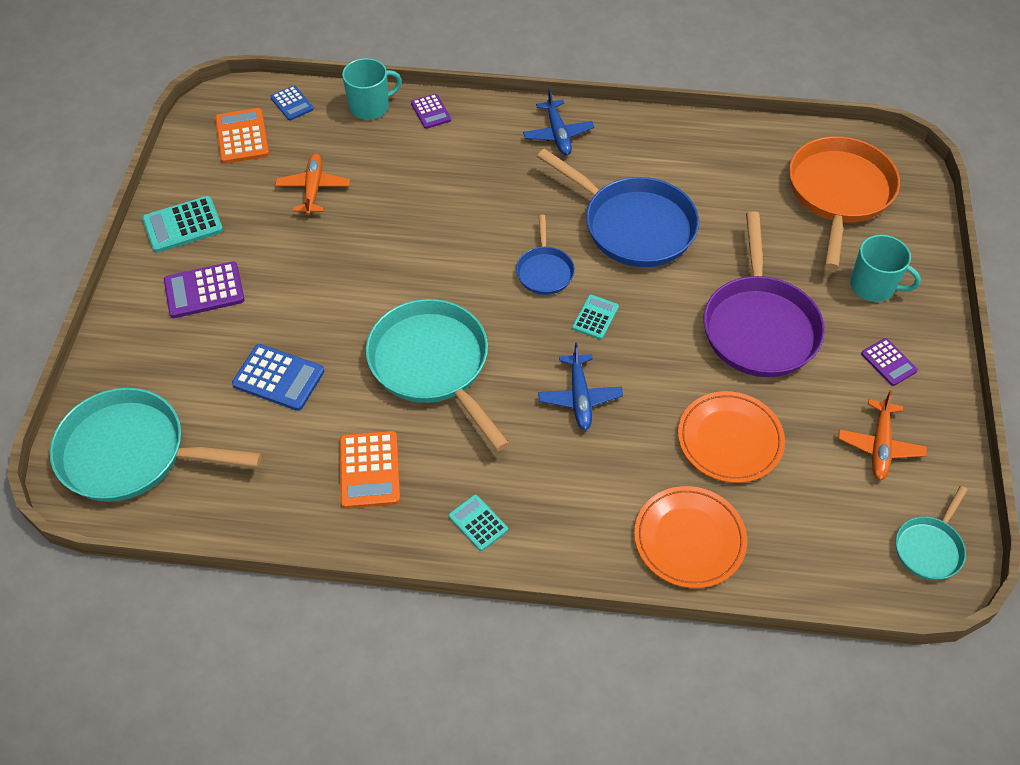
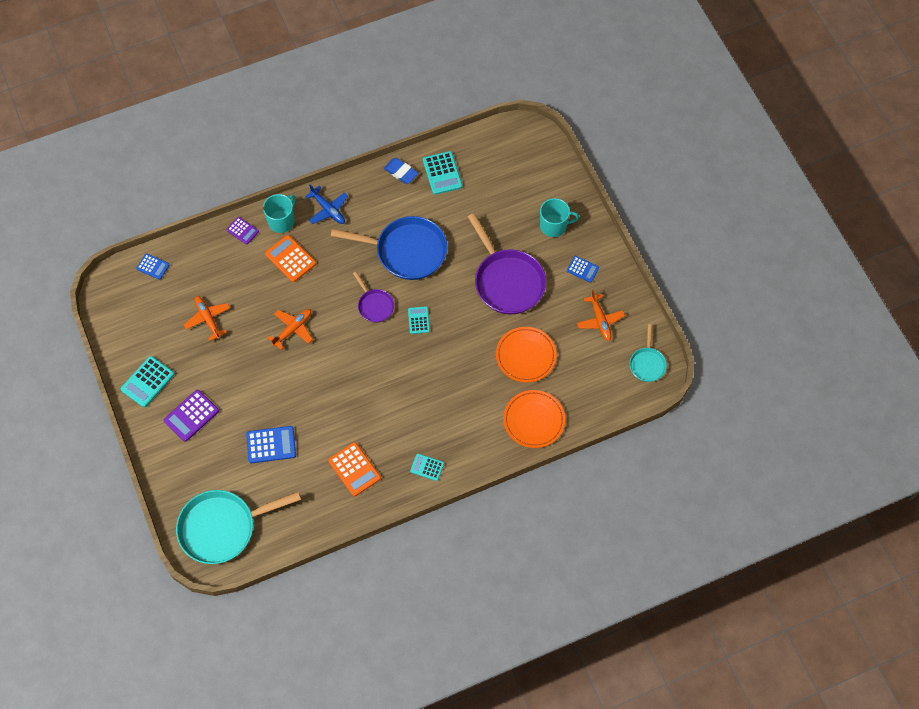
camera: 30 degrees left, 10 degrees up
(242, 137) = (139, 305): orange calculator -> orange calculator (290, 259)
(370, 107) = (203, 245): turquoise mug -> turquoise mug (282, 221)
(413, 249) = (293, 329): none -> orange plane
(433, 365) = (349, 394): turquoise pan -> none
(544, 271) = (374, 305): blue pan -> purple pan
(579, 397) = (437, 372): blue plane -> none
(685, 132) = (401, 172): none -> blue eraser
(742, 156) = (442, 173): none -> turquoise calculator
(839, 194) = (508, 173): orange pan -> none
(888, 362) = (582, 269): purple calculator -> blue calculator

